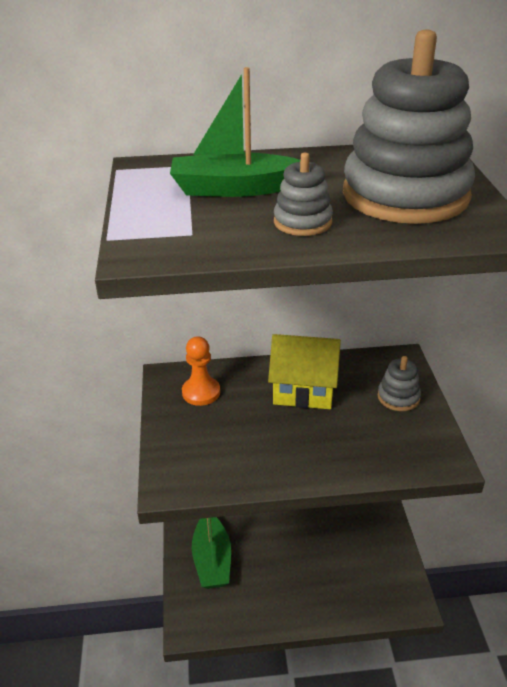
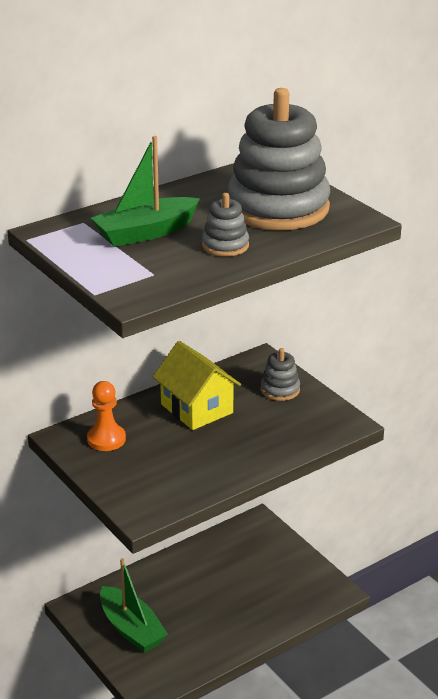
camera: 30 degrees left, 5 degrees down
(304, 390) = (197, 408): yellow house -> yellow house turned 75 degrees clockwise

